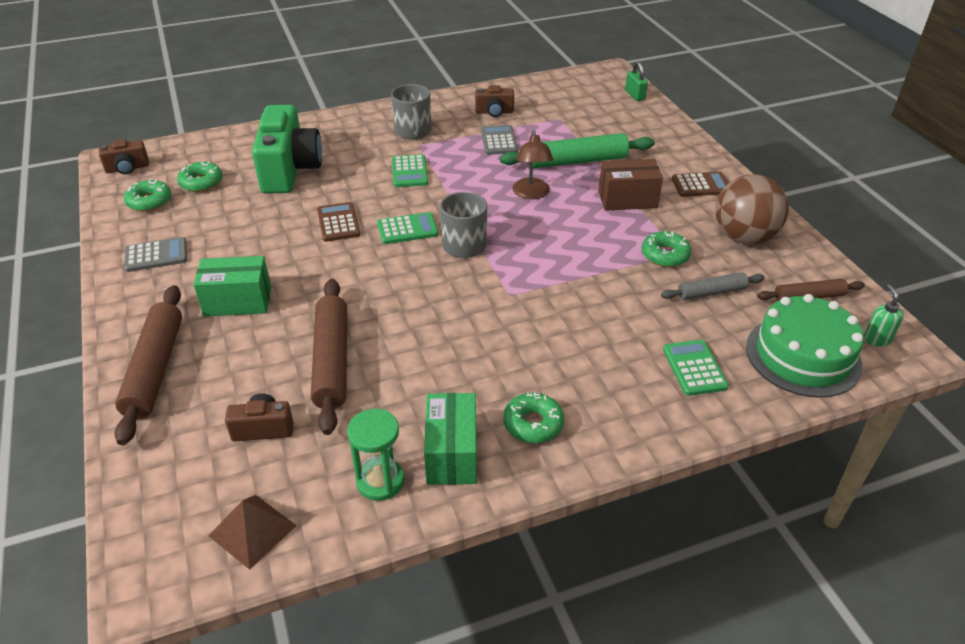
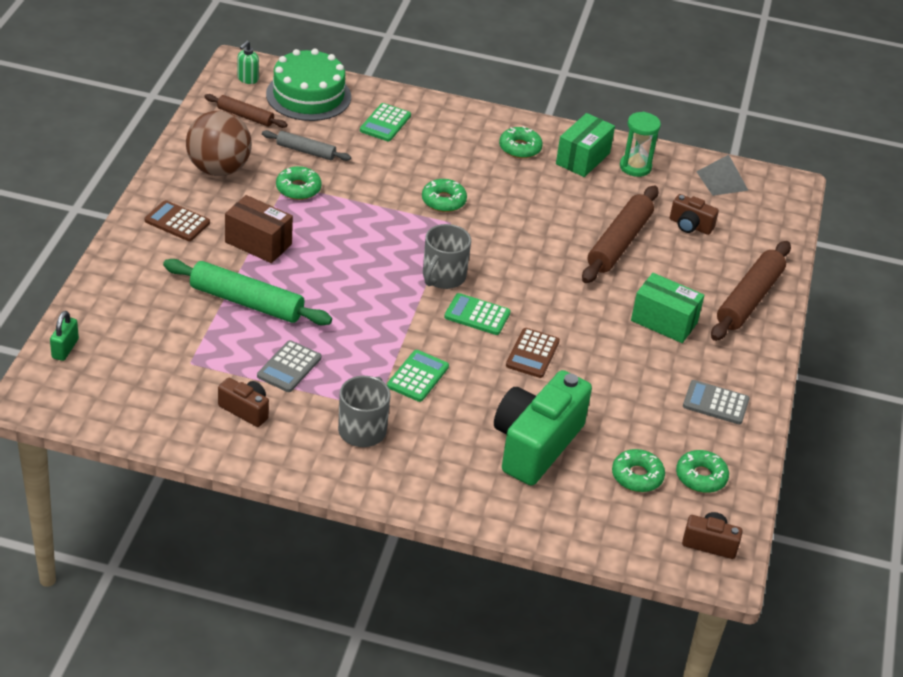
camera: 150 degrees left, 0 degrees up
(252, 530) = (722, 180): brown pyramid -> grey pyramid
(531, 194) = (332, 292): brown lamp -> none
(538, 312) = (443, 201): none -> green donut

